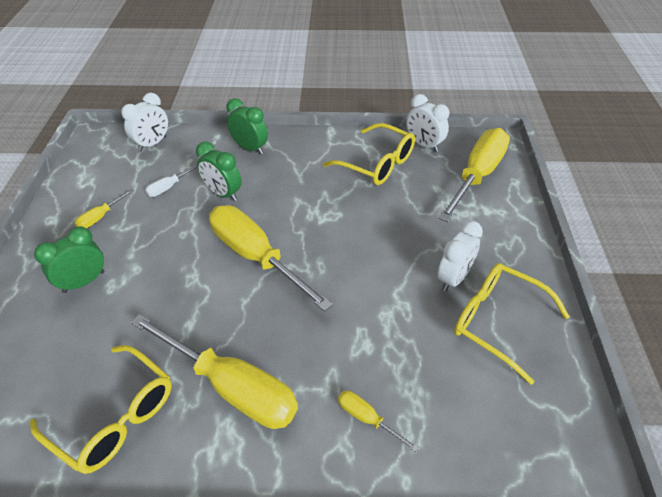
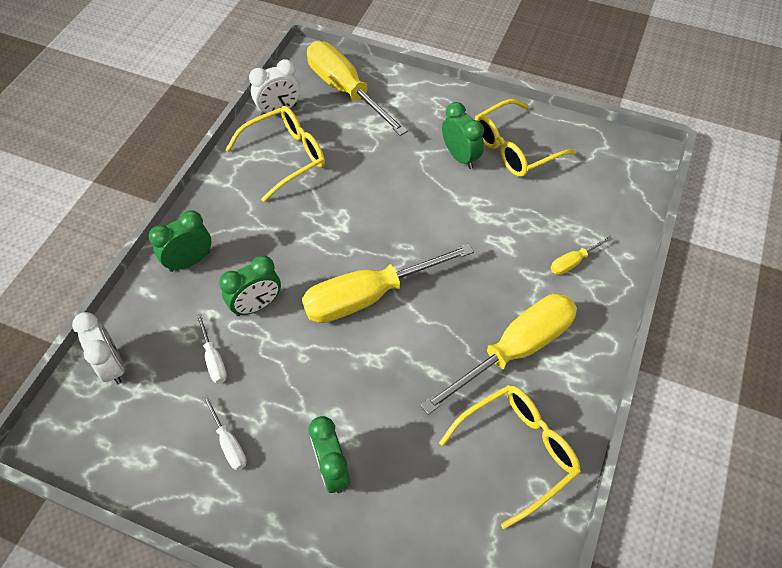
camera: 70 degrees left, 10 degrees up
(100, 217) = (229, 443): yellow screwdriver -> white screwdriver
(453, 278) = (460, 157): white clock -> green clock

